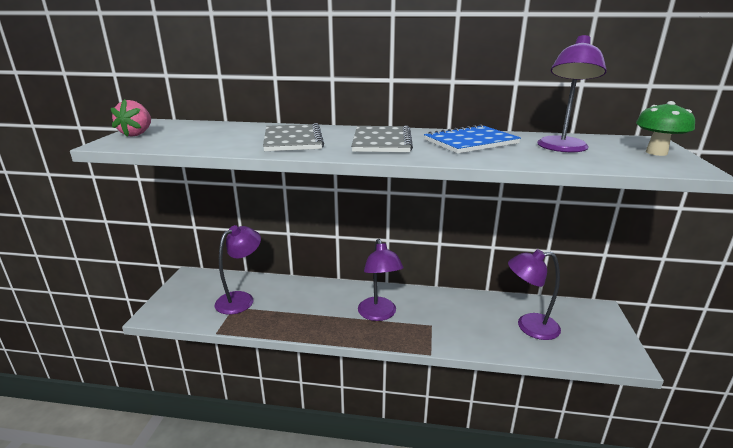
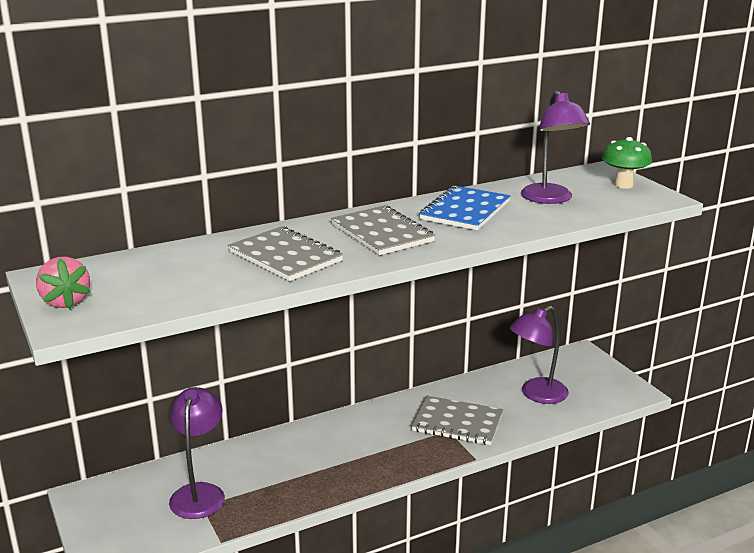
camera: 35 degrees left, 0 degrees up
(379, 314) = (384, 442): purple lamp -> none
(444, 322) = (457, 423): none -> grey notebook

